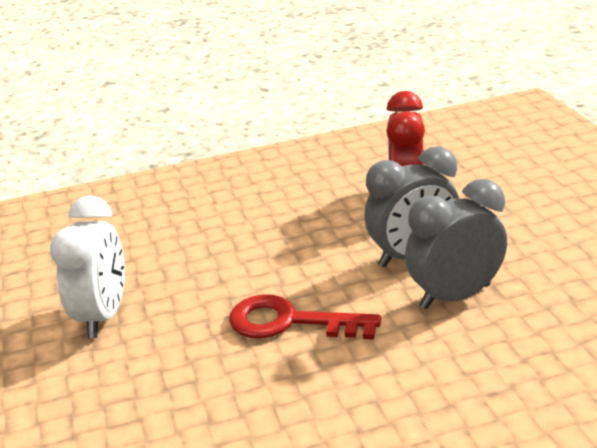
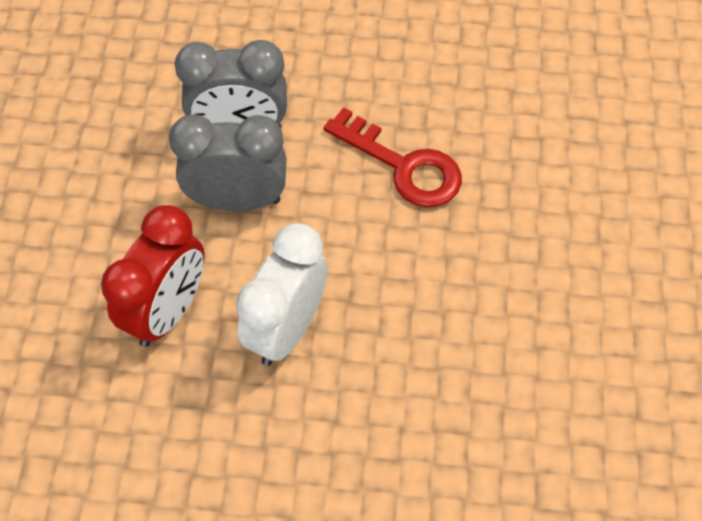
camera: 160 degrees left, 30 degrees up
(103, 316) = (584, 258): white clock -> white clock (287, 328)

